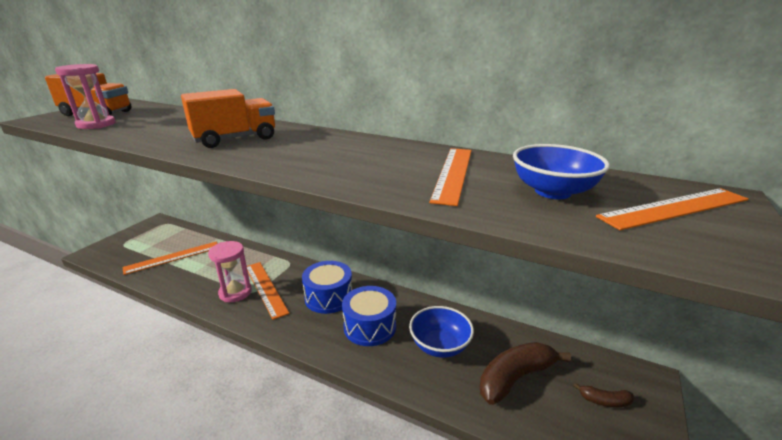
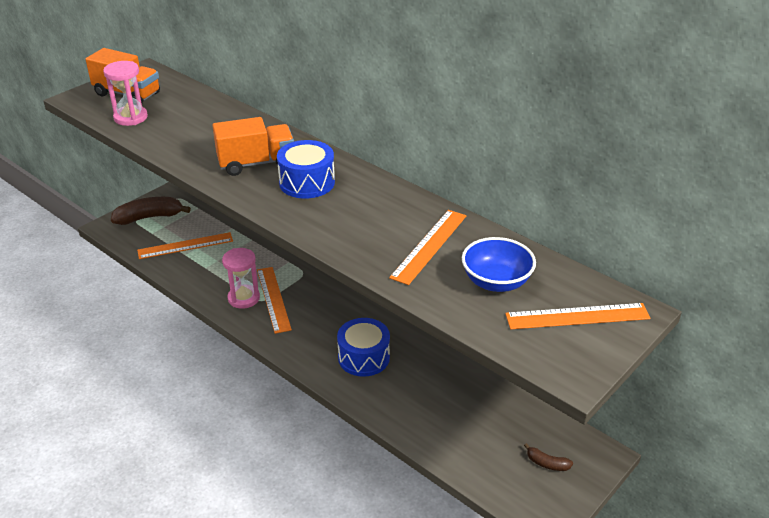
camera: 15 degrees right, 10 degrees up
(329, 297) = (333, 320): blue drum -> blue drum (307, 182)
(439, 346) = (422, 388): blue bowl -> none
(515, 378) = (478, 429): brown banana -> brown banana (149, 217)

